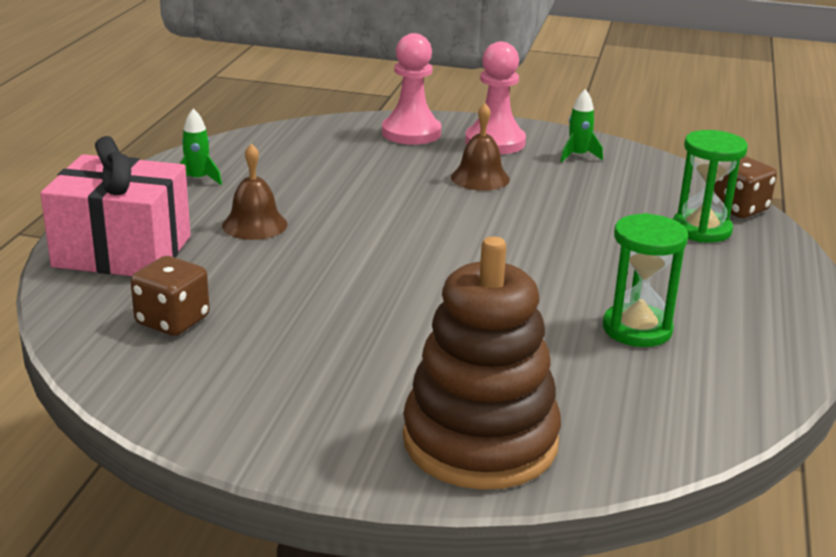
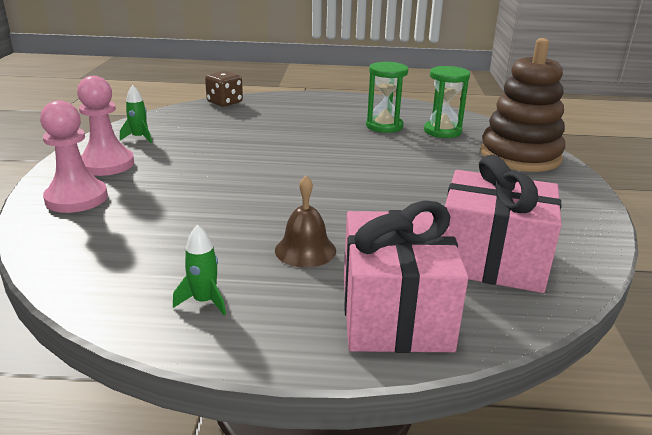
camera: 100 degrees left, 0 degrees up
(172, 321) = (491, 260): brown dice -> pink gift
(480, 178) = (185, 167): brown bell -> none
(701, 229) = (256, 111): green hourglass -> green hourglass (442, 131)

